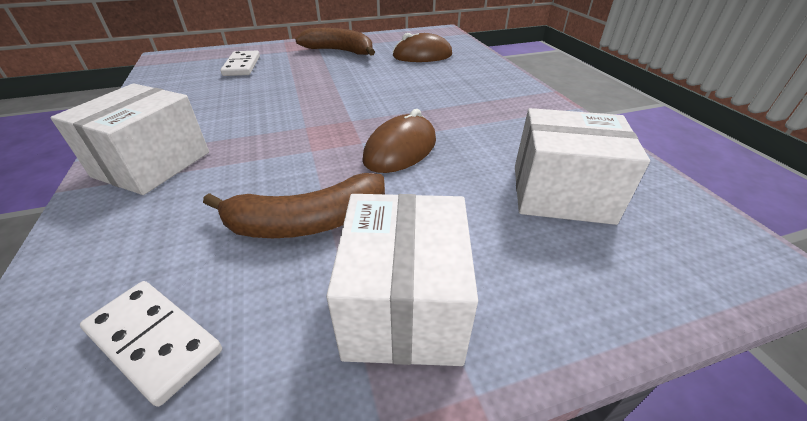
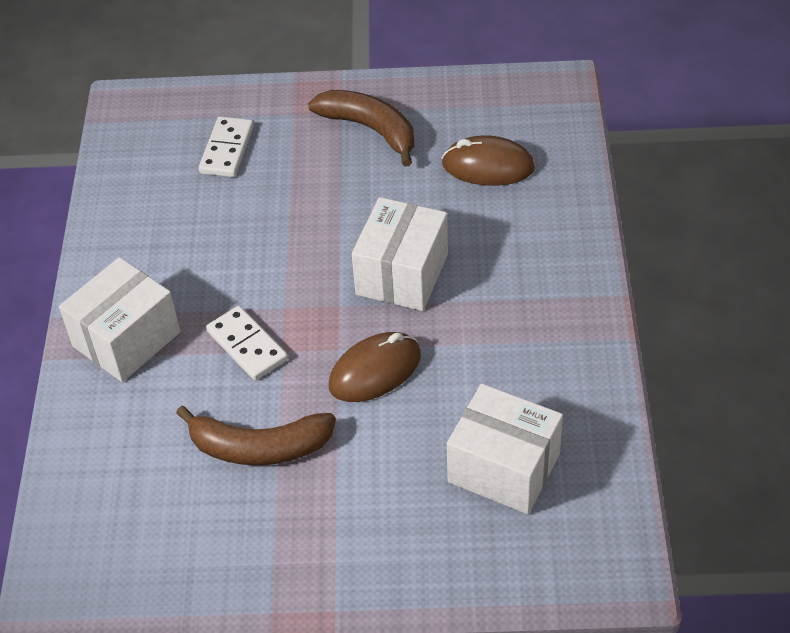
camera: 20 degrees right, 10 degrees up
(154, 341) = (141, 526): white domino -> white domino (247, 345)
(404, 306) = (312, 543): white box -> white box (402, 274)

